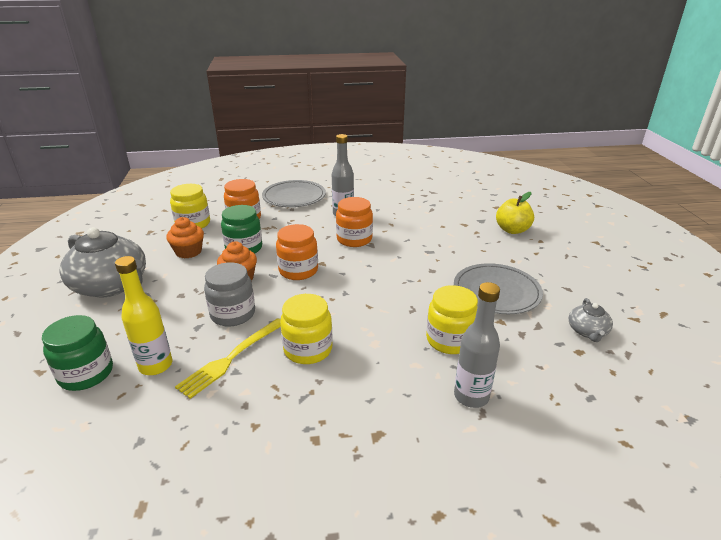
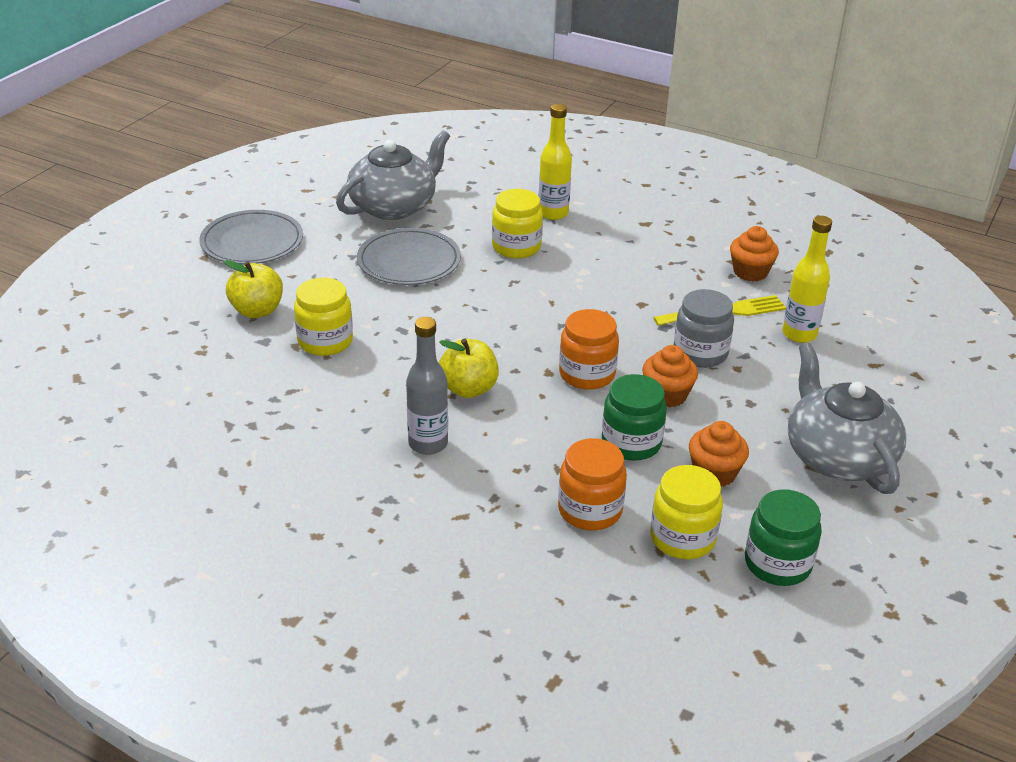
camera: 145 degrees left, 5 degrees up
(86, 374) = (868, 353): green jar -> green jar (777, 564)
(227, 419) = (750, 272): none -> orange cupcake
(294, 196) = (460, 530): grey plate -> grey plate (252, 242)
(308, 349) = (648, 290): yellow jar -> yellow jar (325, 341)
(354, 239) = (468, 389): orange jar -> yellow apple
(471, 396) = (553, 213): grey bottle -> yellow bottle
(587, 331) = (394, 206): grey teapot -> grey teapot, size x2.14

